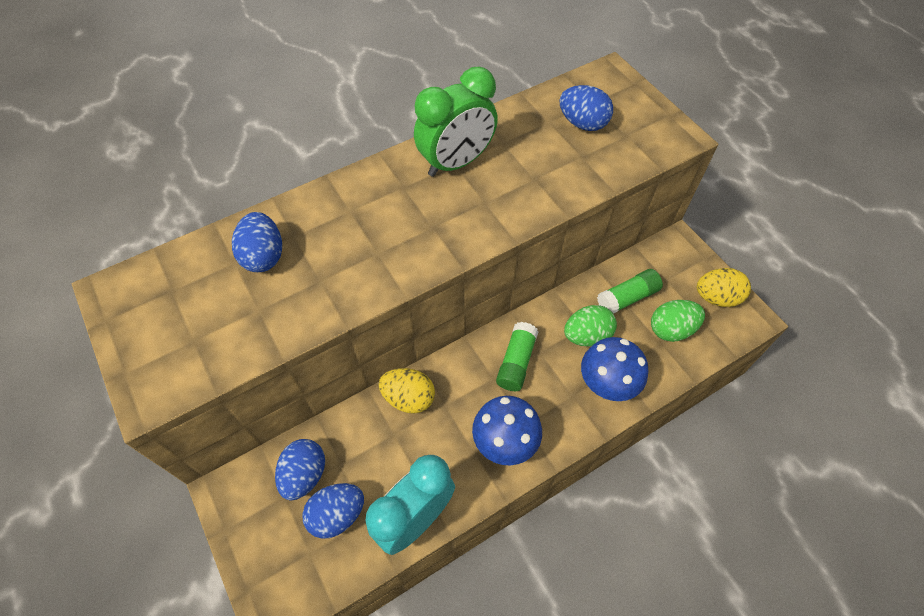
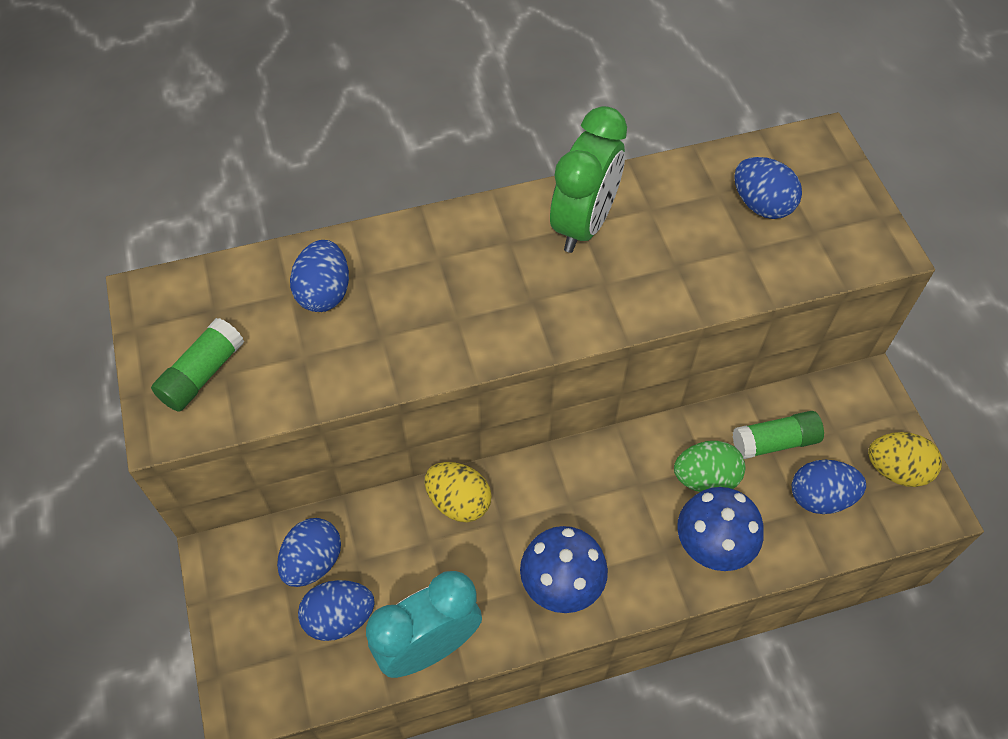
camera: 15 degrees right, 0 degrees up
(456, 163) = (584, 224): green clock -> green clock turned 45 degrees counterclockwise
(516, 362) = (604, 490): green glue stick -> green glue stick (202, 374)
(671, 329) = (820, 497): green egg -> blue egg

